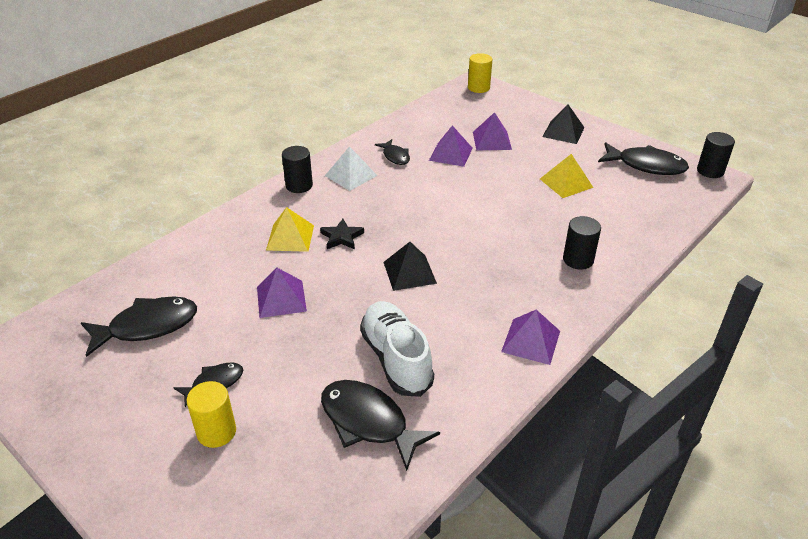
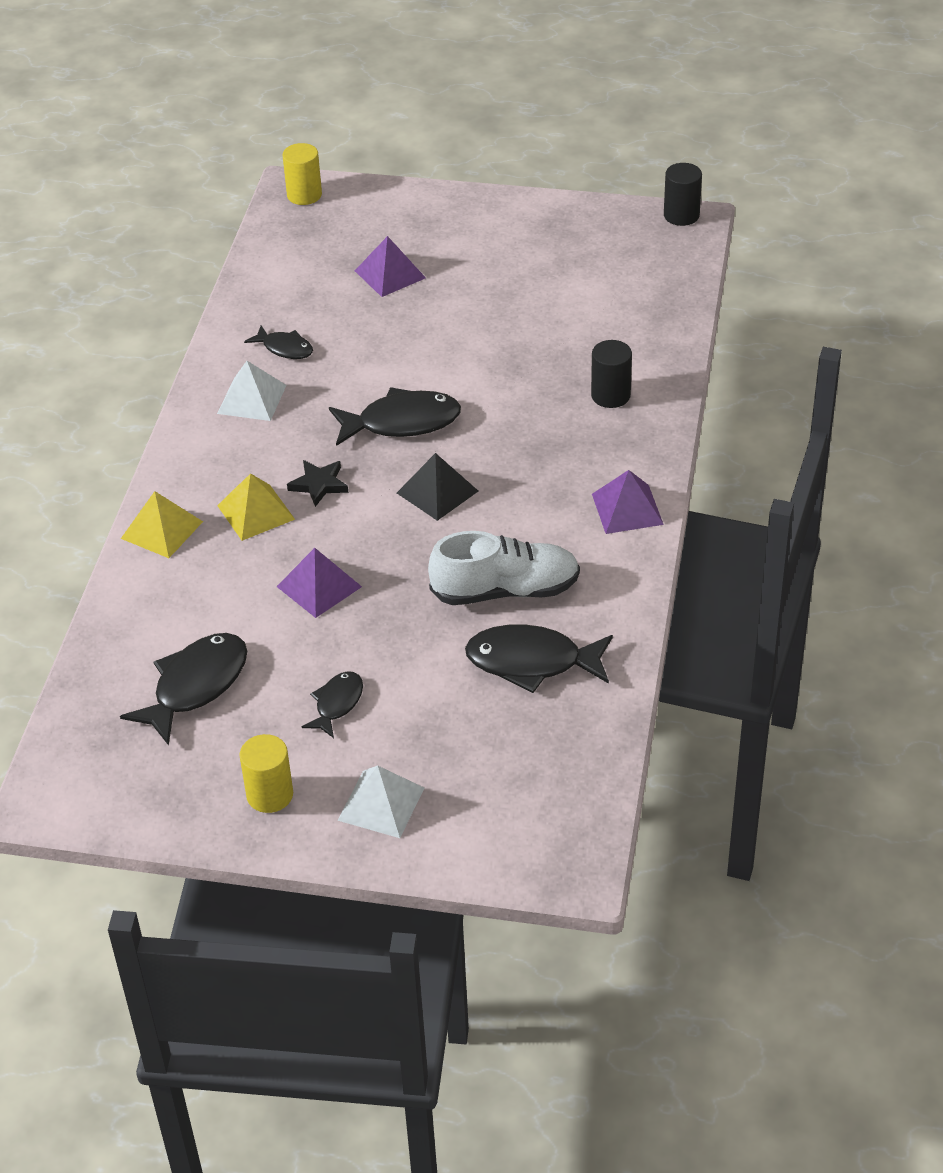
camera: 30 degrees left, 5 degrees up
(167, 477) = (381, 803): none -> white pyramid
(216, 432) = (388, 744): yellow cylinder -> yellow cylinder (270, 795)
(299, 185) = (197, 441): black cylinder -> none
(396, 359) = (505, 590): white shoe -> white shoe turned 135 degrees clockwise
(451, 154) = (354, 315): purple pyramid -> none
(563, 132) = (471, 225): black pyramid -> none
(566, 183) = (527, 300): yellow pyramid -> yellow pyramid (162, 530)
(646, 165) = (604, 237): black fish -> black fish (402, 422)

